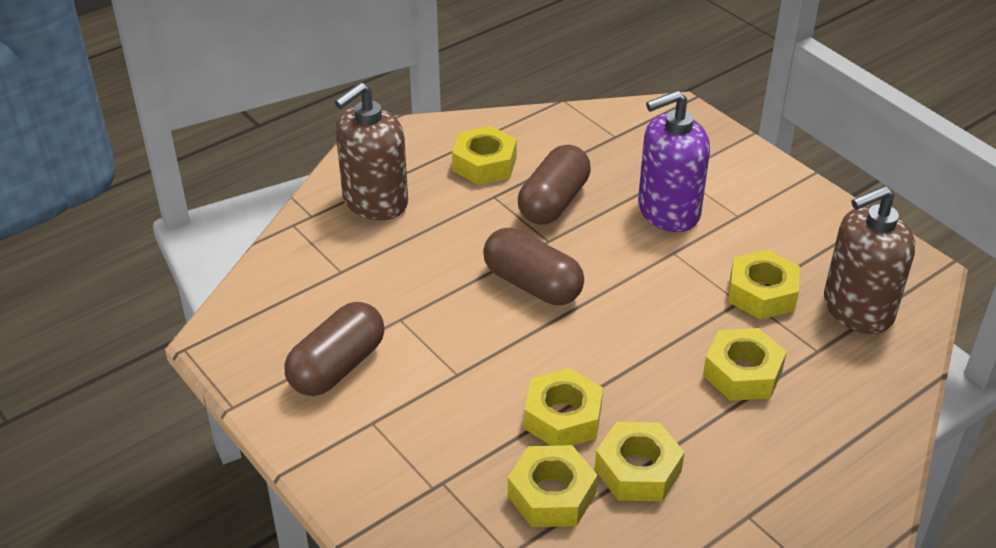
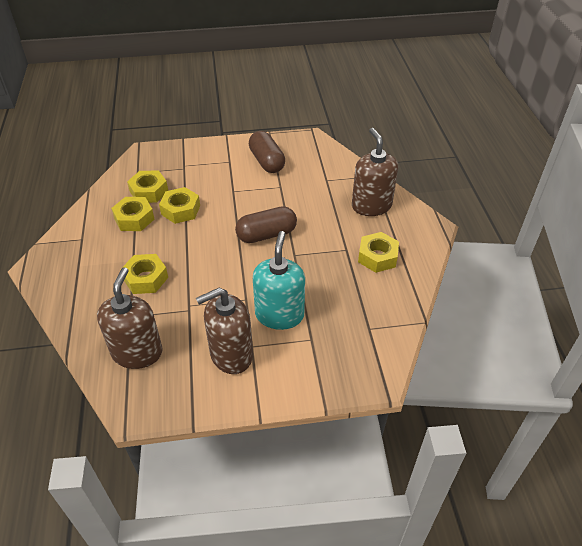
camera: 120 degrees right, 5 degrees up
(554, 202) = (323, 270): brown capsule -> none
(668, 211) = (279, 315): purple soap dispenser -> turquoise soap dispenser
(762, 293) = (185, 318): yellow nut -> none
(768, 226) = (231, 354): none -> brown soap dispenser

